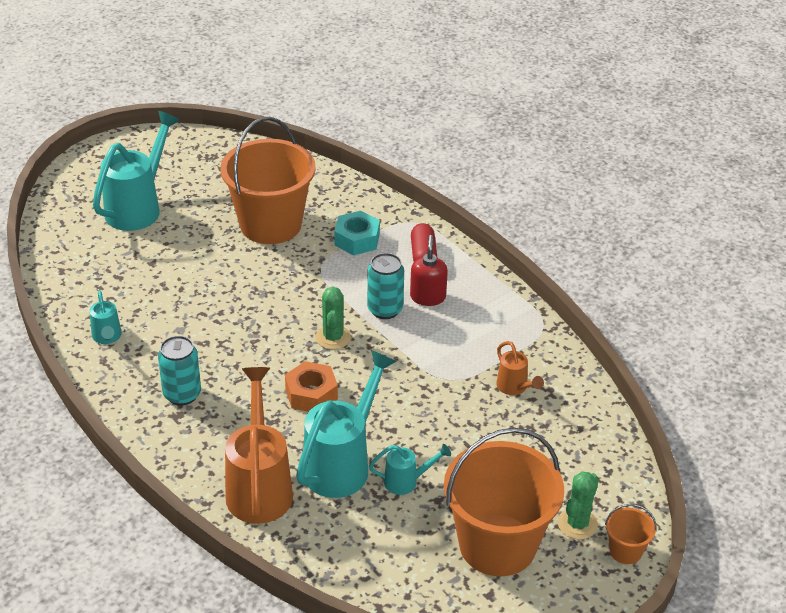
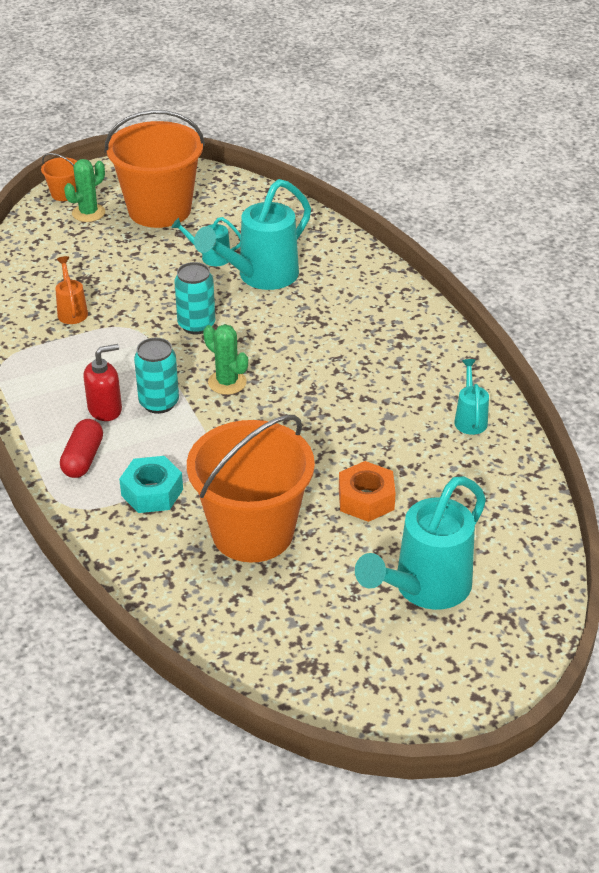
camera: 165 degrees left, 0 degrees up
(182, 394) = (395, 352): turquoise can -> turquoise can (196, 325)
(259, 486) = (338, 271): orange watering can -> none
(311, 394) = (268, 334): orange nut -> orange nut (366, 499)
(333, 337) = (227, 382): green cactus -> green cactus turned 60 degrees counterclockwise
(428, 297) = (105, 409): red soap dispenser -> red soap dispenser turned 135 degrees counterclockwise

